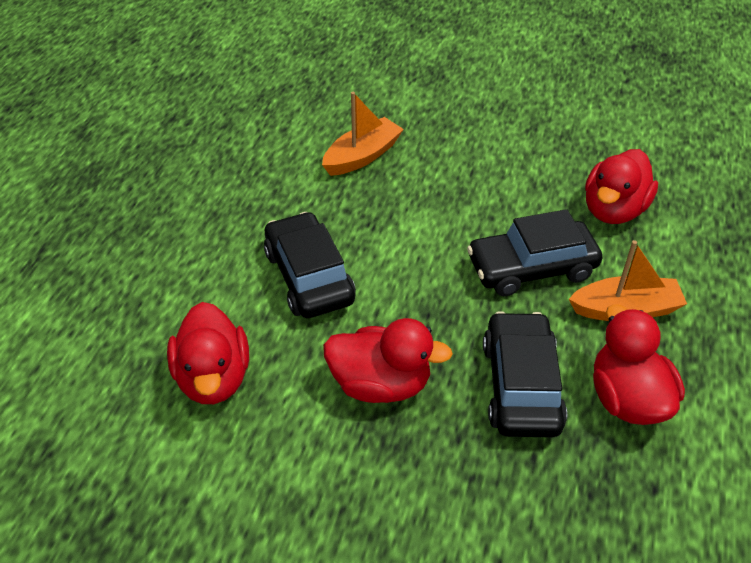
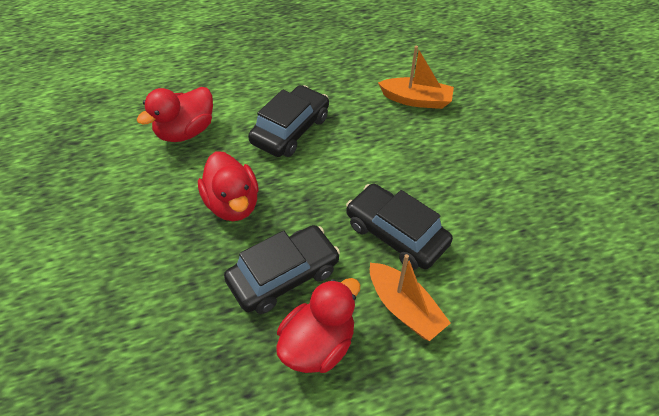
camera: 55 degrees right, 5 degrees up
(613, 210) = (504, 257): red duck -> none

